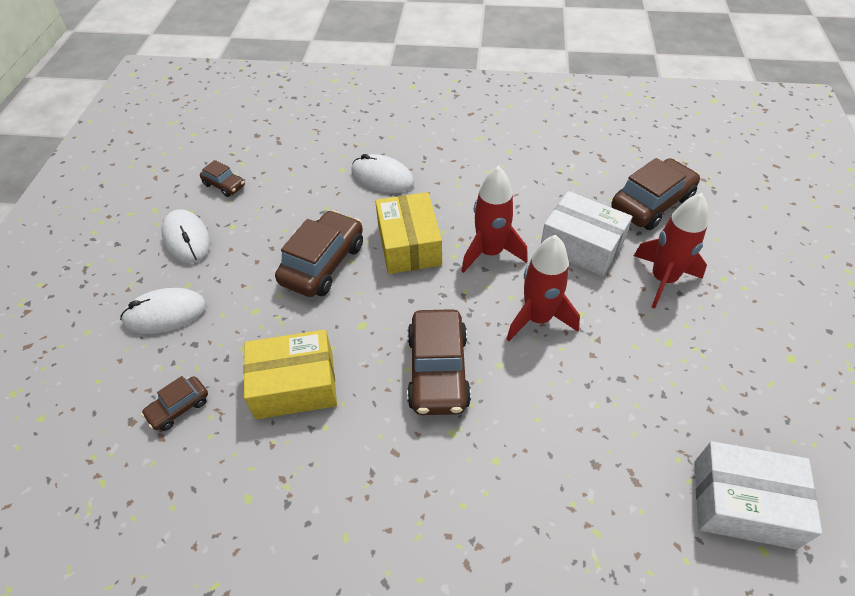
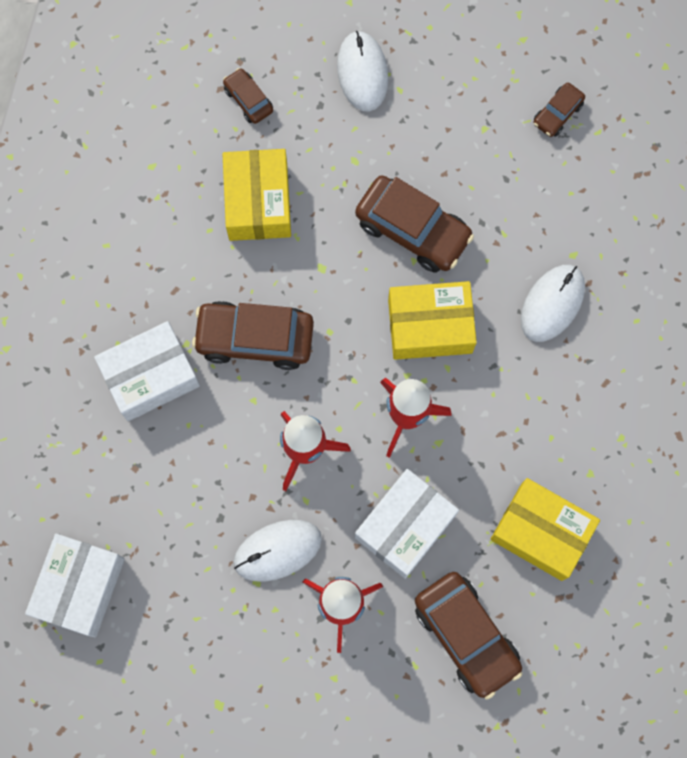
camera: 95 degrees right, 25 degrees up
(187, 239) = (469, 81): white mouse -> white mouse (277, 550)
(494, 463) = (150, 376): none -> white box
(559, 171) = (541, 532): none -> yellow box

